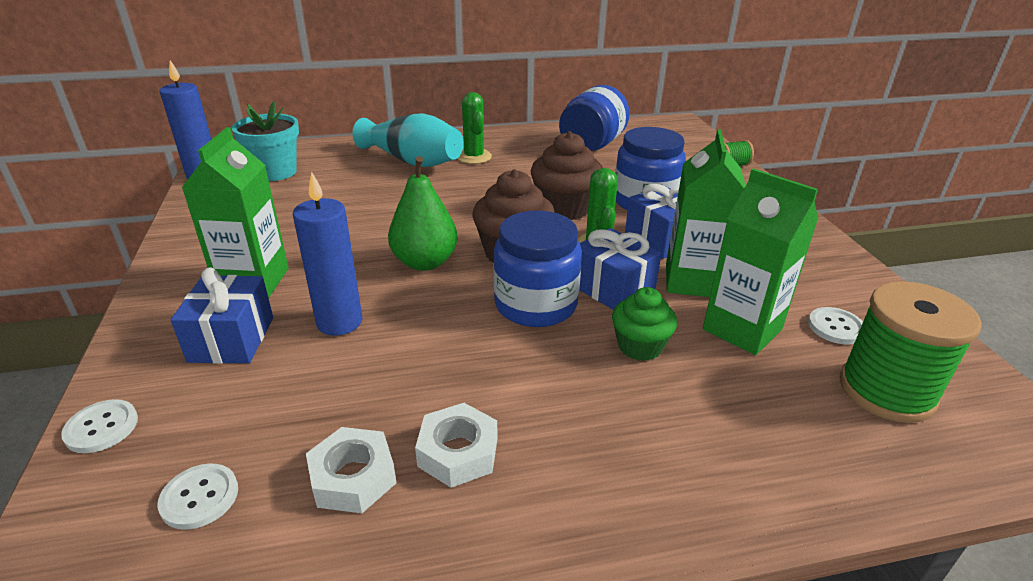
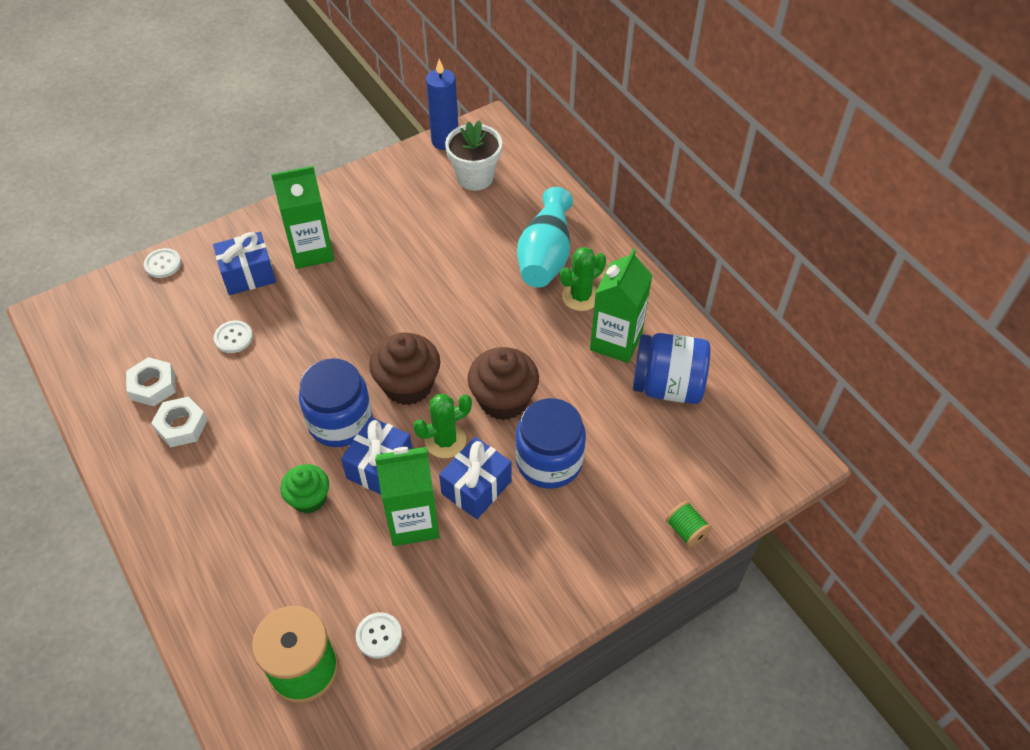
camera: 70 degrees right, 20 degrees up
(199, 497) = (127, 330): white button -> white button (233, 337)
(275, 172) = (475, 177): turquoise flower pot -> white flower pot
(339, 322) = (282, 318): blue candle -> none
(425, 262) = (372, 334): green pear -> none
(742, 329) = (353, 565): green carton -> green carton (616, 341)

